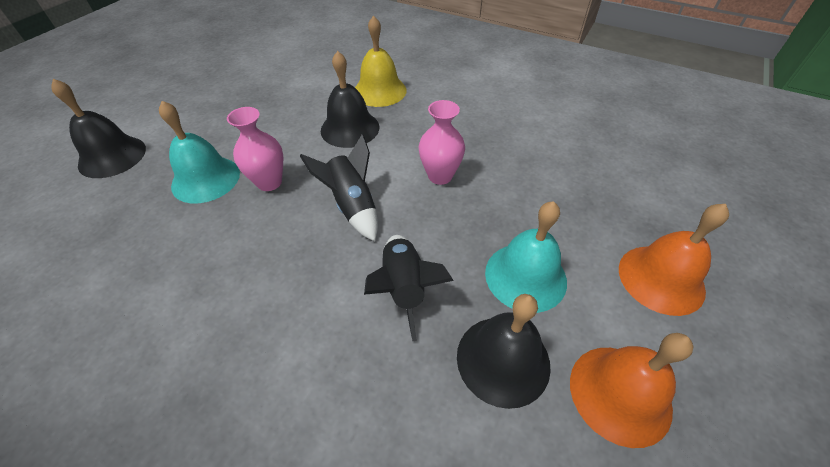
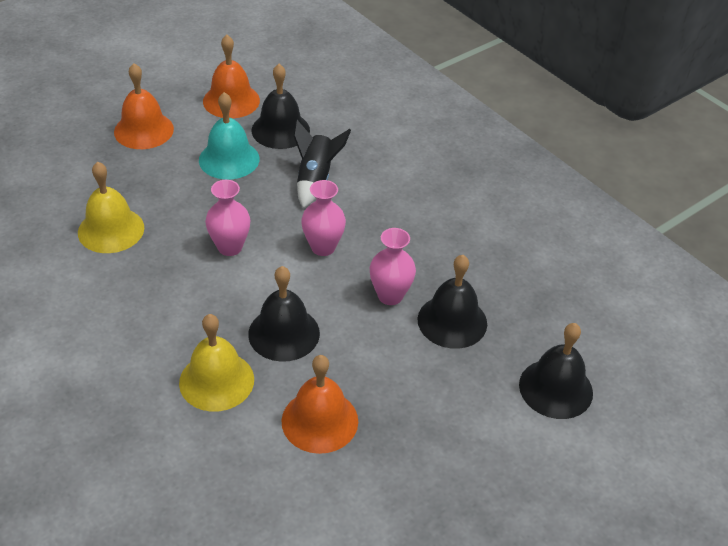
camera: 160 degrees left, 5 degrees down
(206, 179) = (452, 321): turquoise bell -> black bell
(298, 91) = (320, 421): none -> orange bell
(352, 206) = (323, 247): black rocket -> pink vase
(553, 156) = (111, 230): none -> yellow bell

